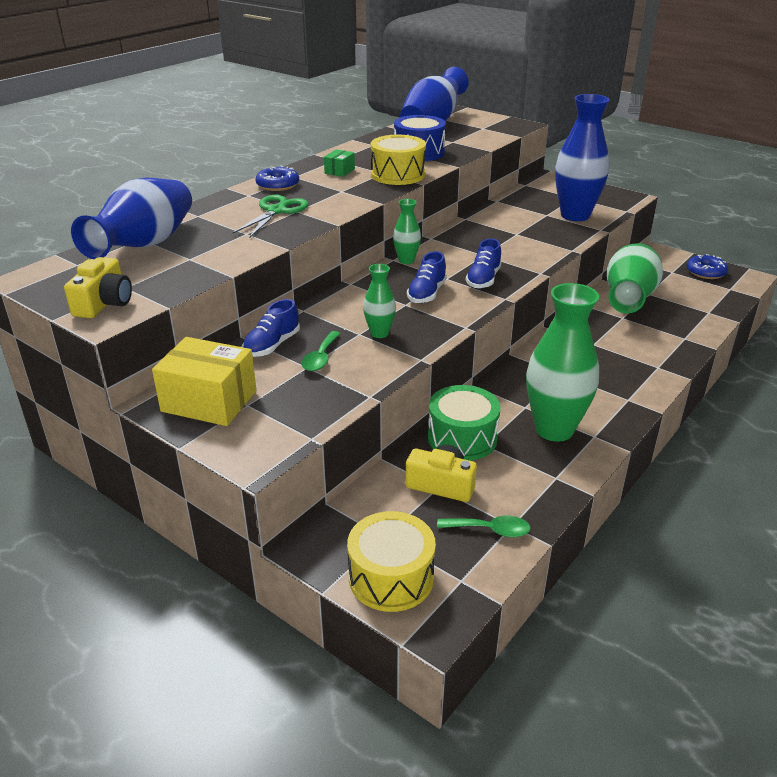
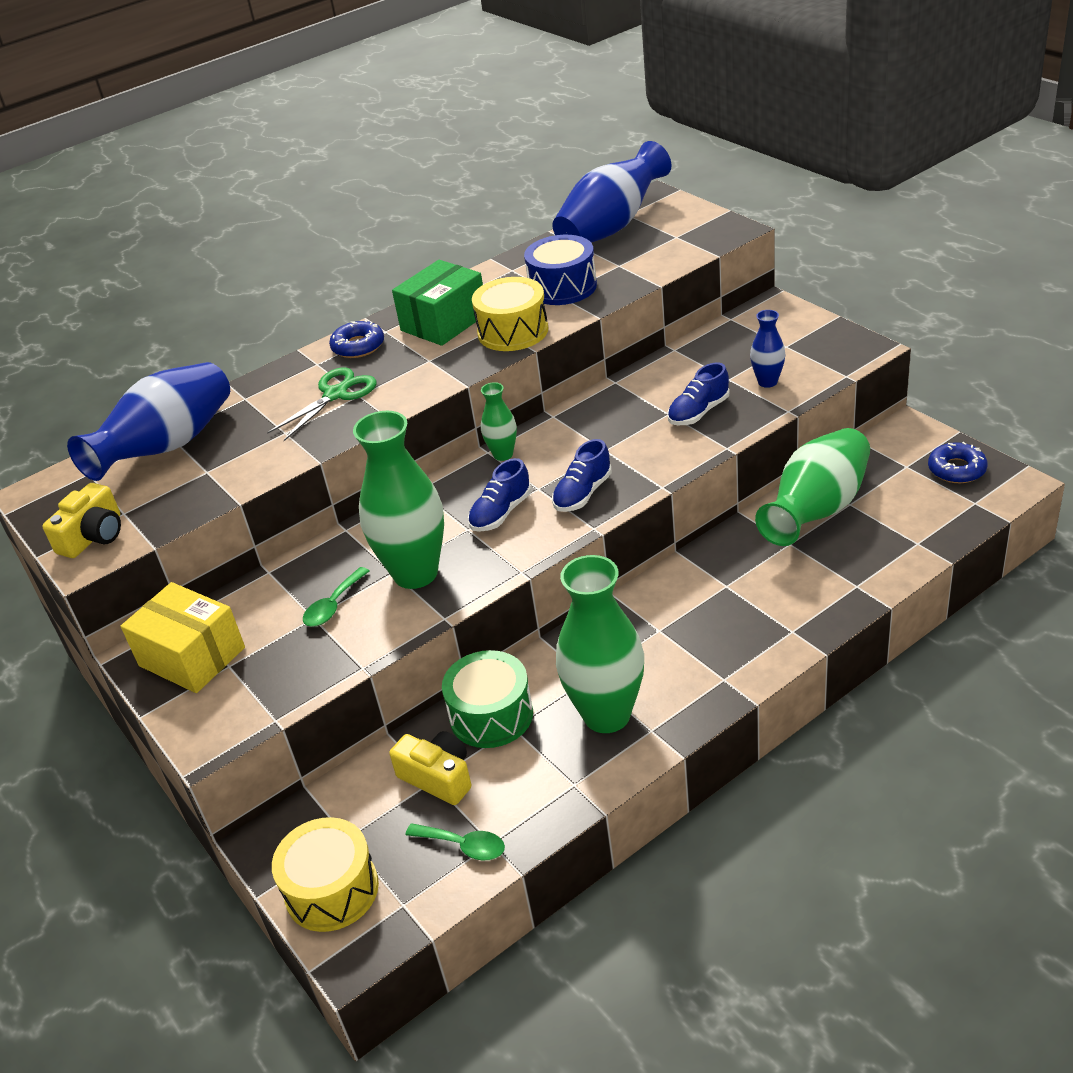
camera: 20 degrees right, 5 degrees up
(272, 345) = (289, 581): blue shoe -> blue shoe (698, 412)
(339, 171) = (444, 322): green box -> green box, size x2.10
(379, 333) = (415, 573): green vase -> green vase, size x2.06
(575, 215) = (767, 382): blue vase -> blue vase, size x0.48

